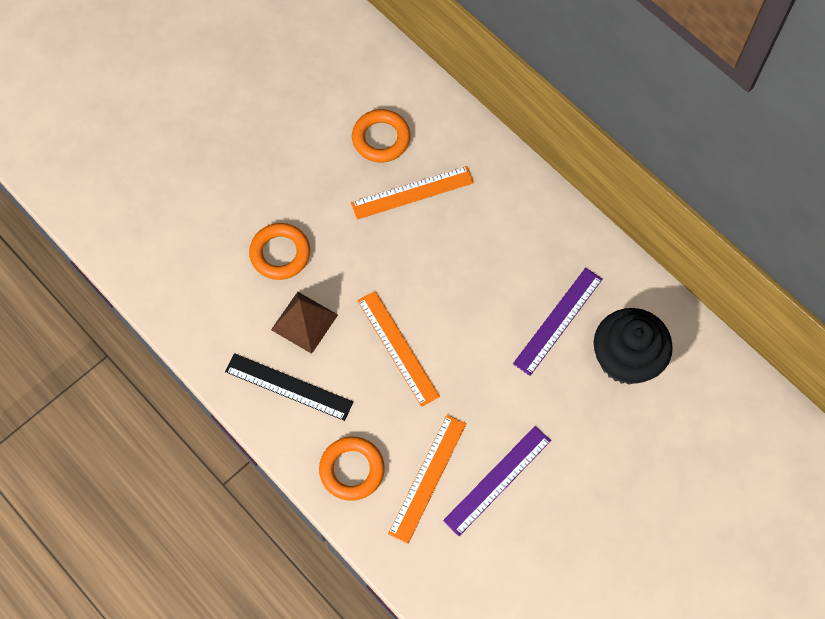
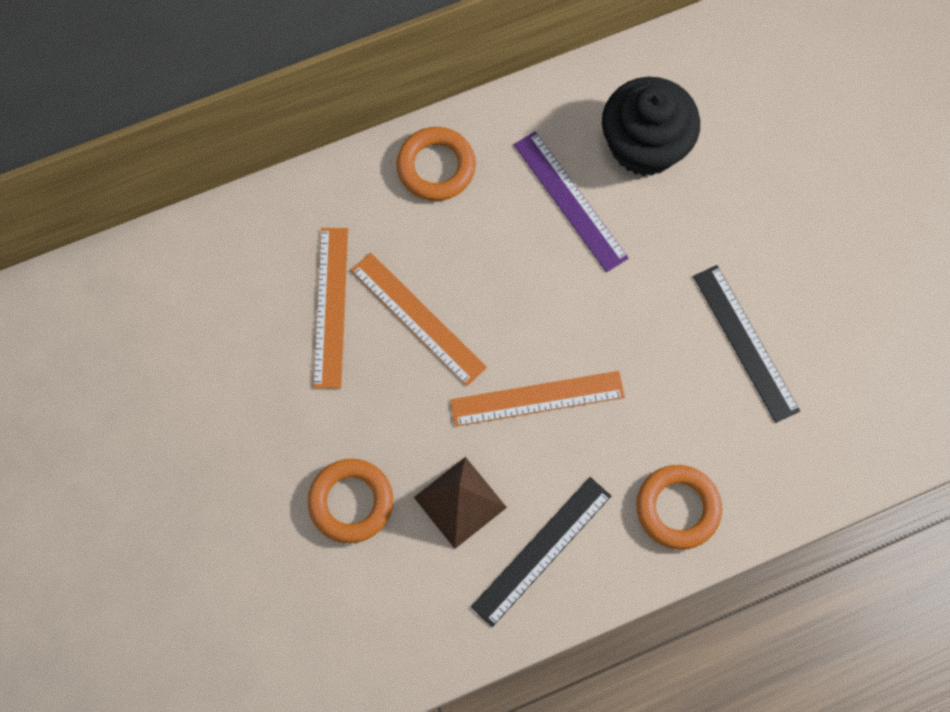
camera: 70 degrees left, 5 degrees up
(381, 139) = (236, 318): orange ring -> orange ring (436, 167)
(427, 478) = (716, 422): orange ruler -> orange ruler (417, 318)
(497, 480) = (745, 342): purple ruler -> black ruler

